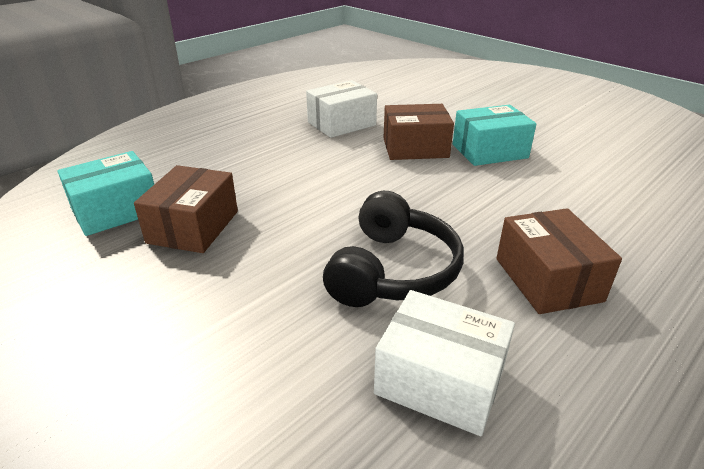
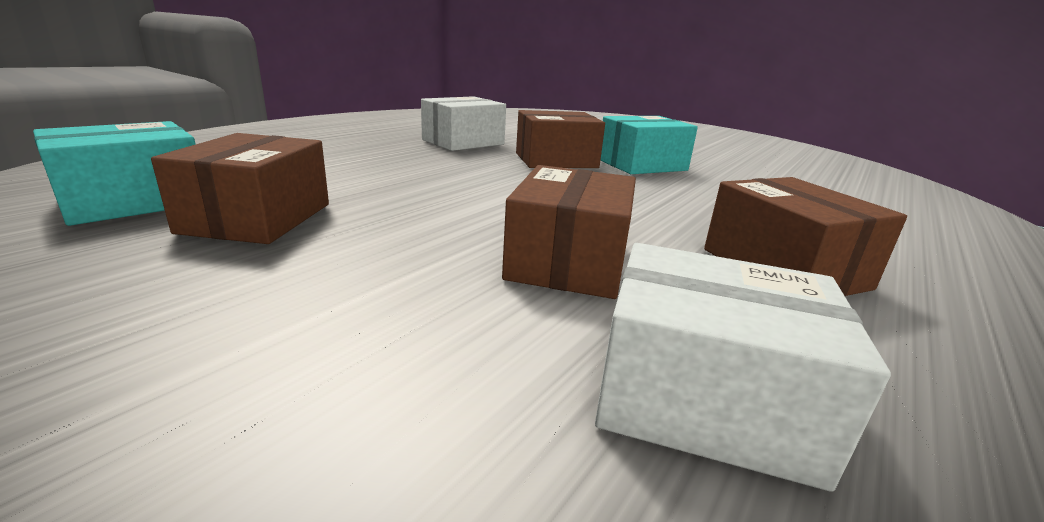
camera: 10 degrees left, 10 degrees down
(393, 270) = (568, 261): black headphones -> brown box

